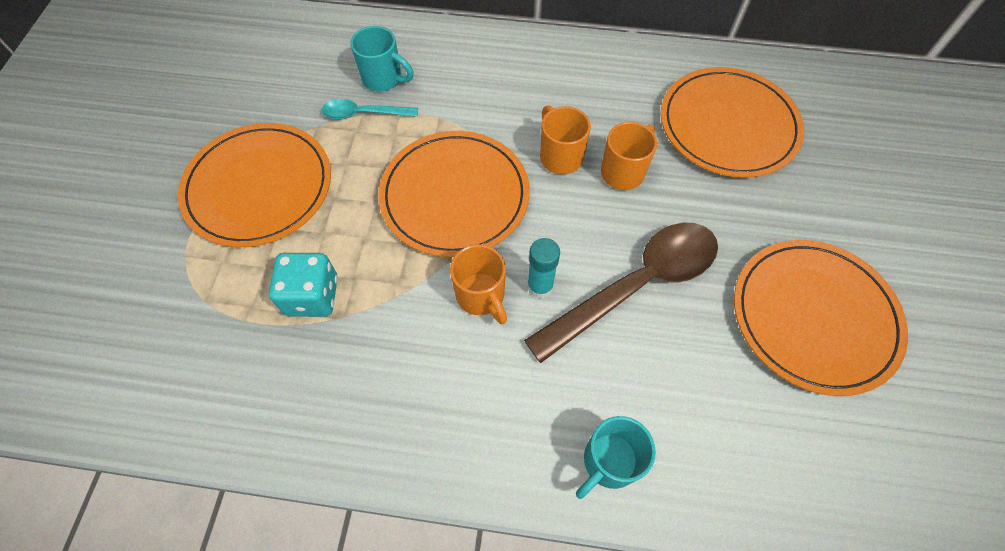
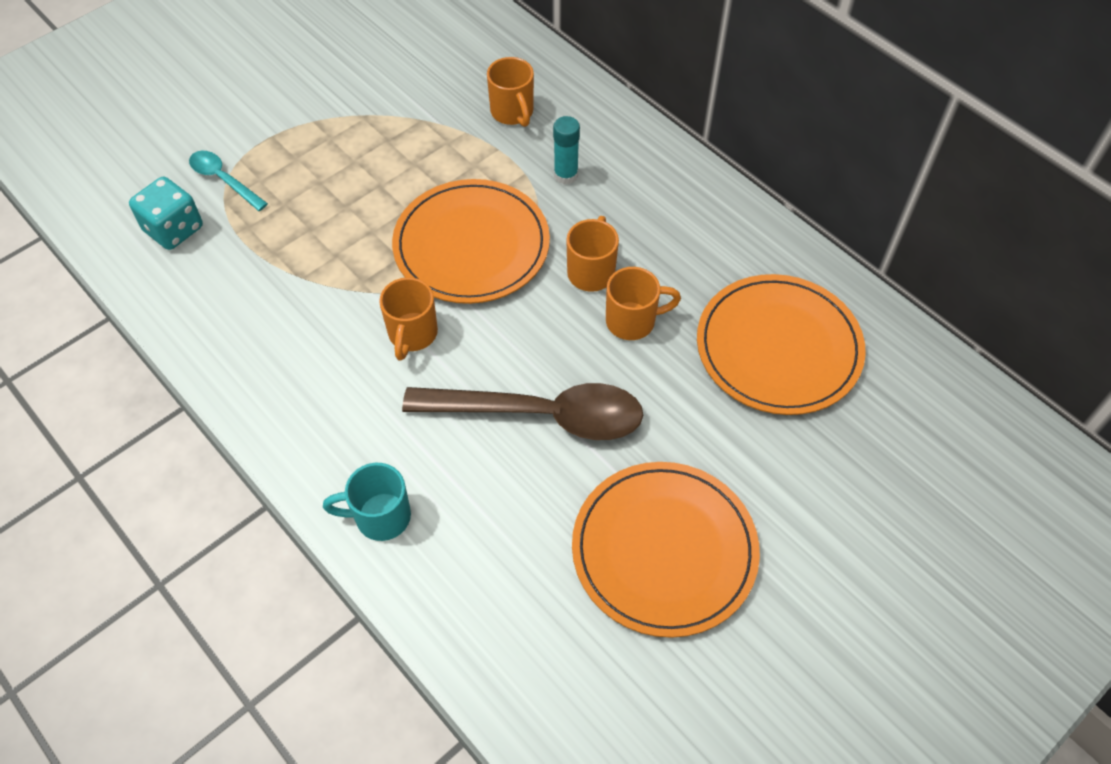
camera: 40 degrees right, 5 degrees down
(259, 187) = (334, 141): orange plate -> none
(312, 296) = (295, 248): turquoise dice -> turquoise dice (174, 229)
(364, 114) = (468, 132): turquoise spoon -> turquoise spoon (224, 180)
(384, 79) = (512, 112): turquoise mug -> orange mug
(540, 286) = (464, 360): turquoise glue stick -> turquoise glue stick (566, 175)

